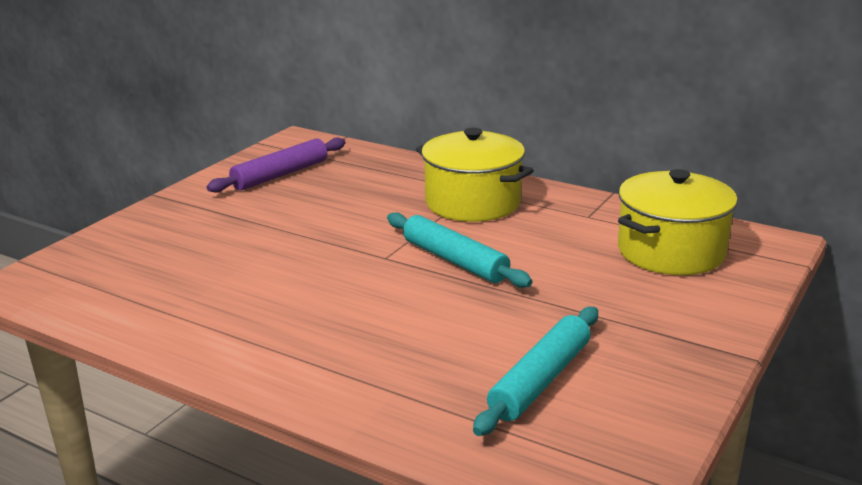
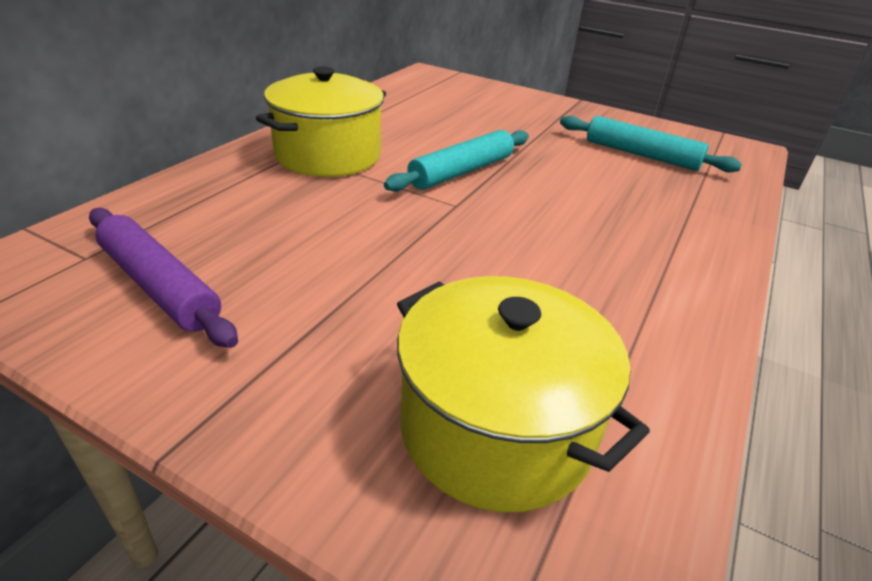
camera: 95 degrees left, 10 degrees up
(671, 251) = (442, 98): yellow pot -> yellow pot (496, 429)

